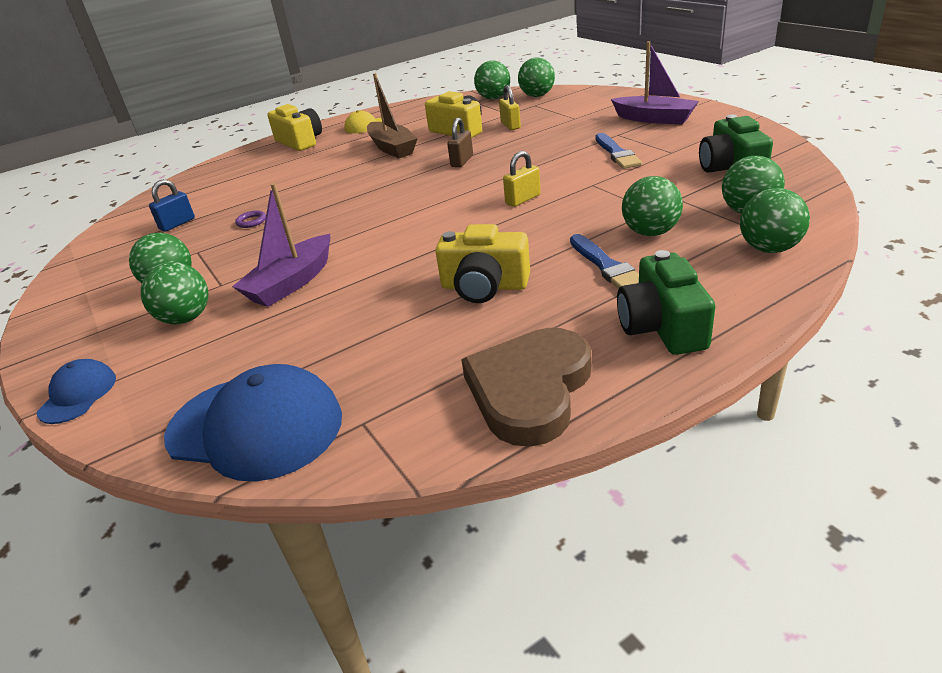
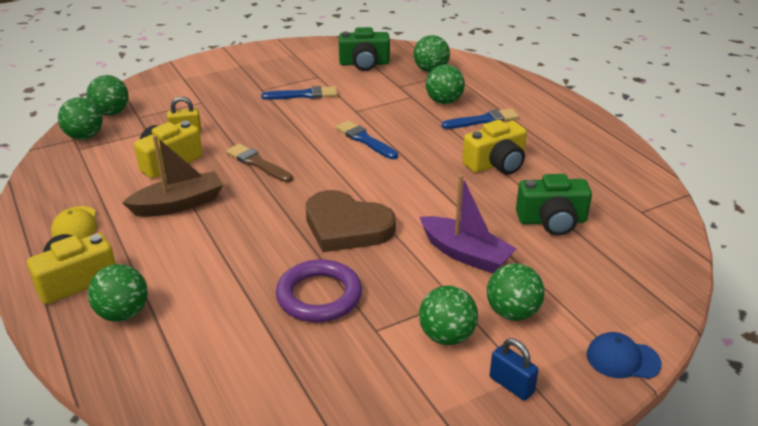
camera: 90 degrees left, 0 degrees up
(177, 224) = (289, 363): blue padlock -> blue padlock (511, 385)
(251, 221) = (319, 296): purple ring -> purple ring, size x2.47
(255, 427) = (650, 253): blue cap -> none
(462, 161) = (257, 163): brown padlock -> brown brush
(484, 286) = (496, 164): yellow camera -> yellow camera turned 45 degrees clockwise
(523, 199) = (365, 140): yellow padlock -> blue brush
(530, 390) = (609, 156): brown heart -> brown heart (346, 227)
(654, 119) = (243, 72): purple boat -> none
(662, 327) = (553, 114): green camera -> green camera (552, 221)
(769, 248) = (478, 74): green ball -> green ball (123, 313)

